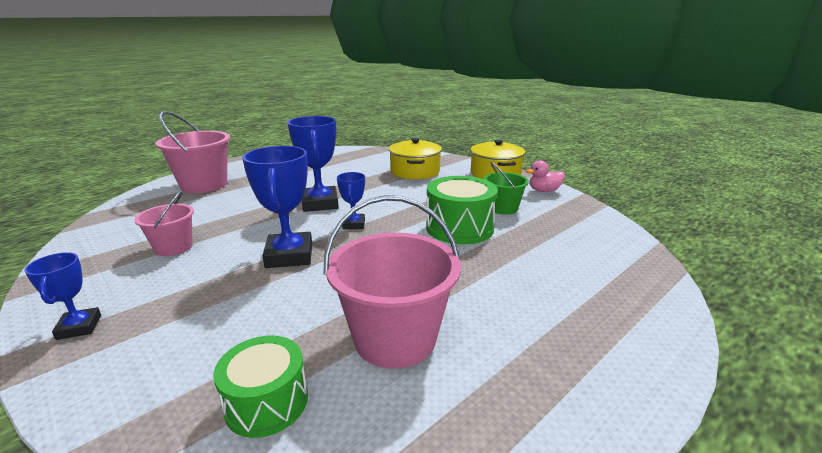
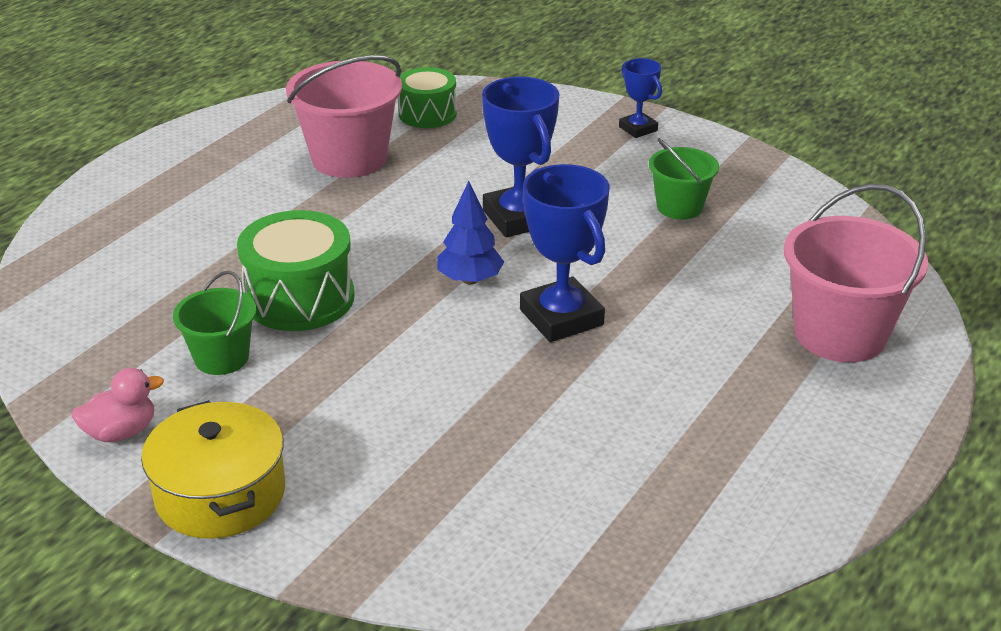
camera: 165 degrees right, 10 degrees up
(174, 247) = (679, 207): pink bucket -> green bucket
(354, 224) = (470, 280): blue trophy -> blue tree
(415, 171) = (427, 468): yellow pot -> none

